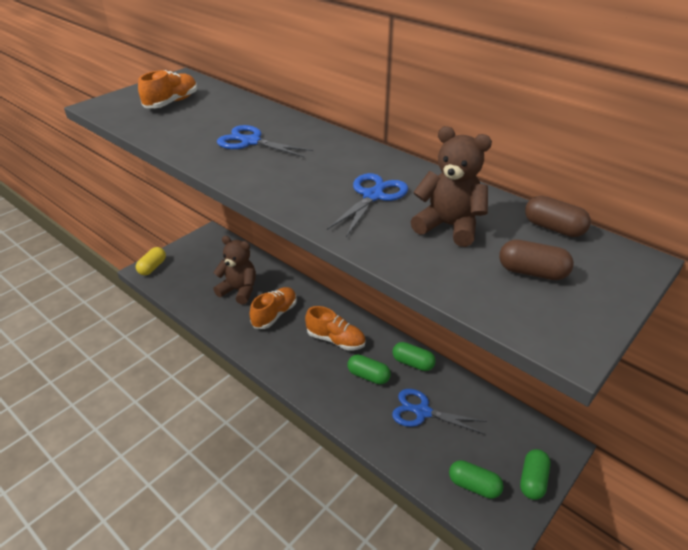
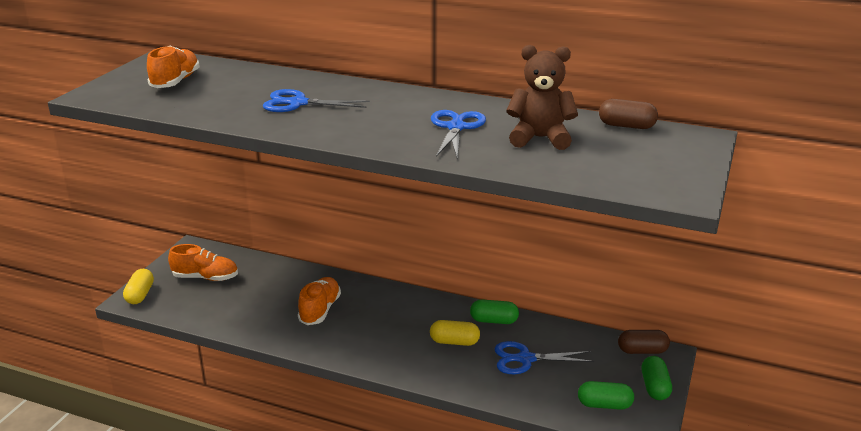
camera: 20 degrees left, 10 degrees down
(239, 290) = (264, 296): brown teddy bear -> none
(335, 340) = (402, 318): orange shoe -> orange shoe (205, 277)
(368, 376) = (454, 342): green capsule -> yellow capsule
(532, 272) = (629, 157): brown capsule -> brown capsule (642, 351)

